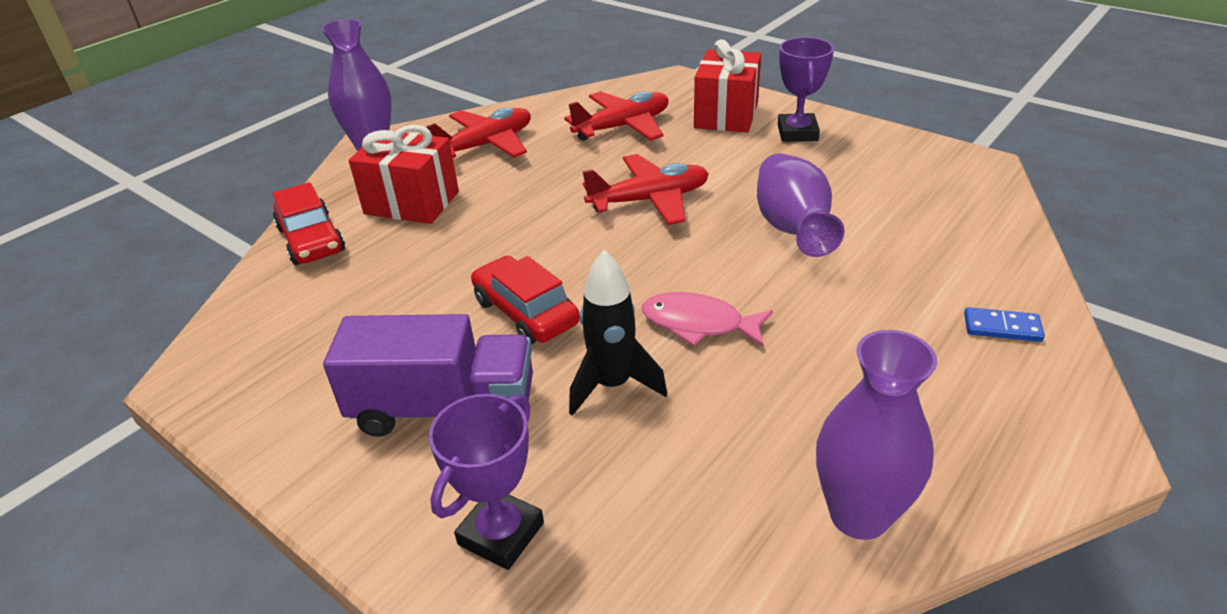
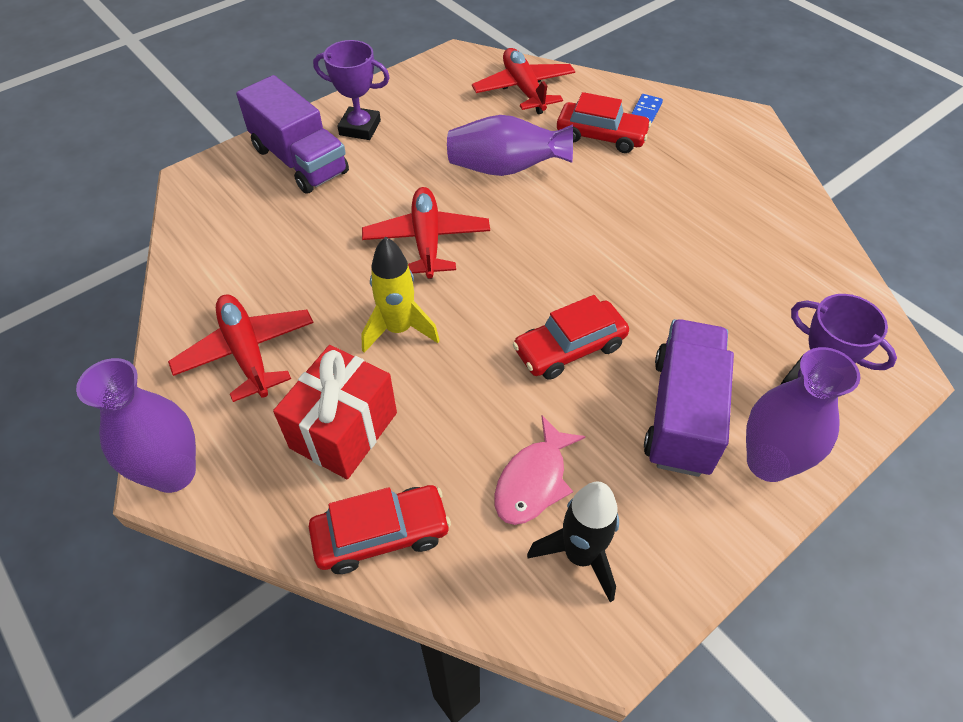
camera: 80 degrees left, 15 degrees up
(527, 207) = (399, 329): none -> yellow rocket
(612, 385) = (670, 305): black rocket -> black rocket (580, 555)
(623, 127) = (276, 234): red plane -> red plane (524, 89)
(698, 324) = (610, 246): pink fish -> pink fish (533, 481)
(726, 115) = (300, 161): red gift -> purple truck
(859, 515) = (793, 217): purple vase -> purple vase (768, 462)
(912, 292) = (601, 136): none -> red car

